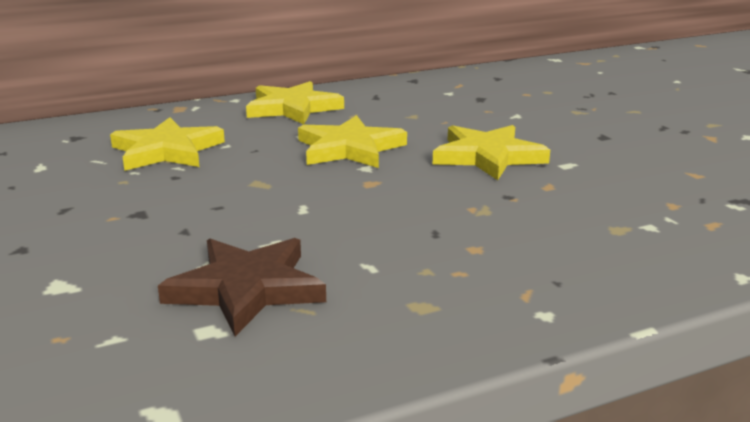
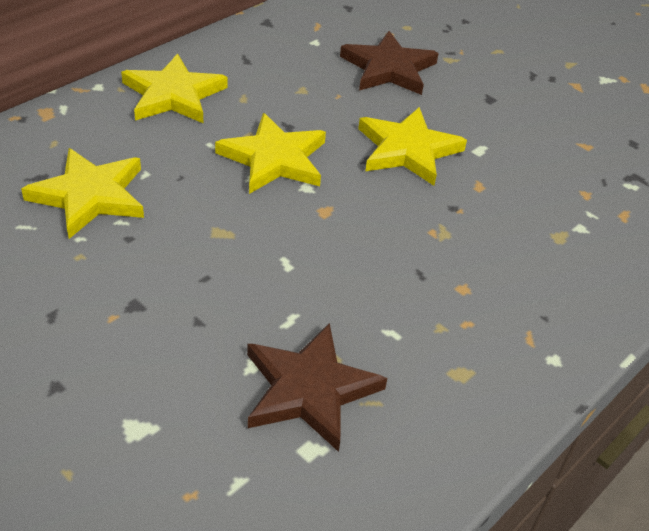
camera: 25 degrees left, 20 degrees up
(508, 111) = (389, 68): none -> brown star

